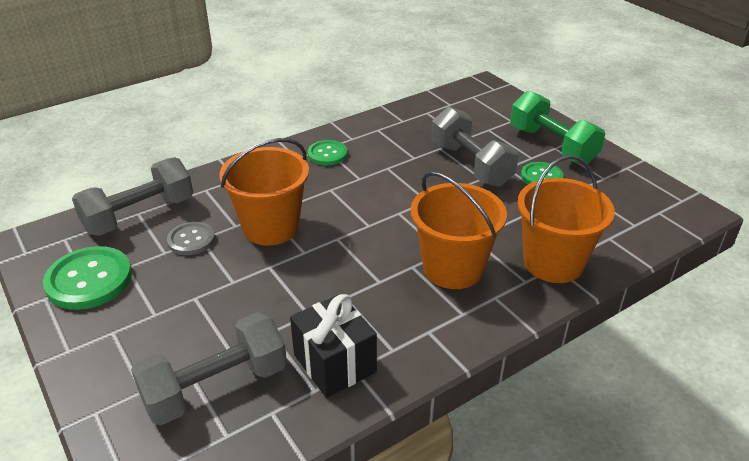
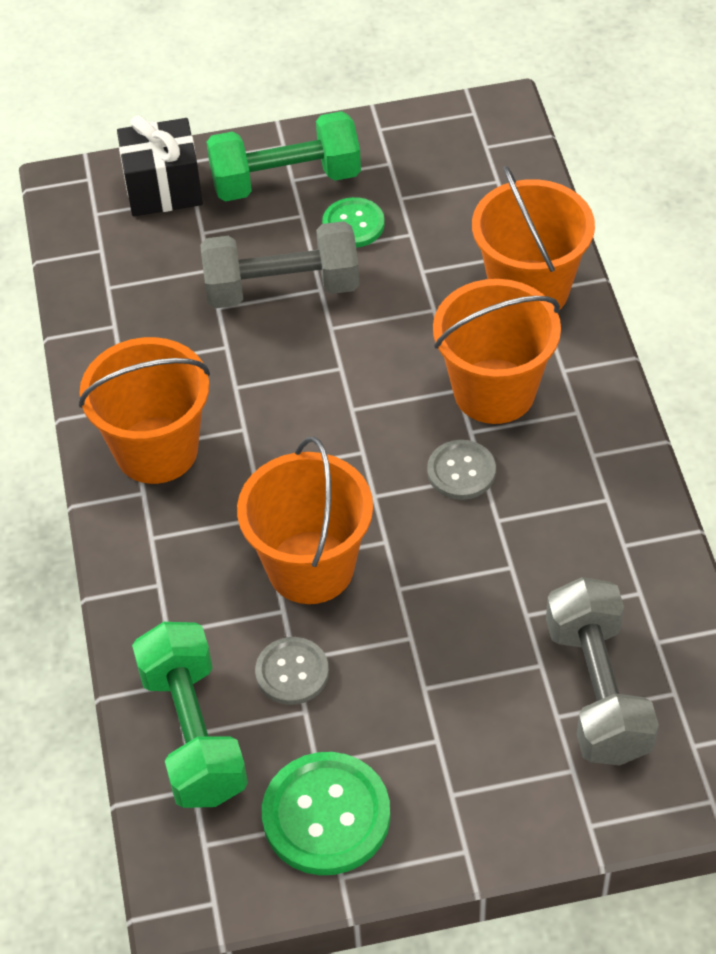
camera: 65 degrees left, 15 degrees up
(139, 215) = (193, 733): grey dumbbell -> green dumbbell
(327, 154) = (156, 450): green button -> orange bucket
(334, 363) = (607, 562): black gift -> black gift (163, 189)
(376, 270) = (461, 471): none -> grey button

